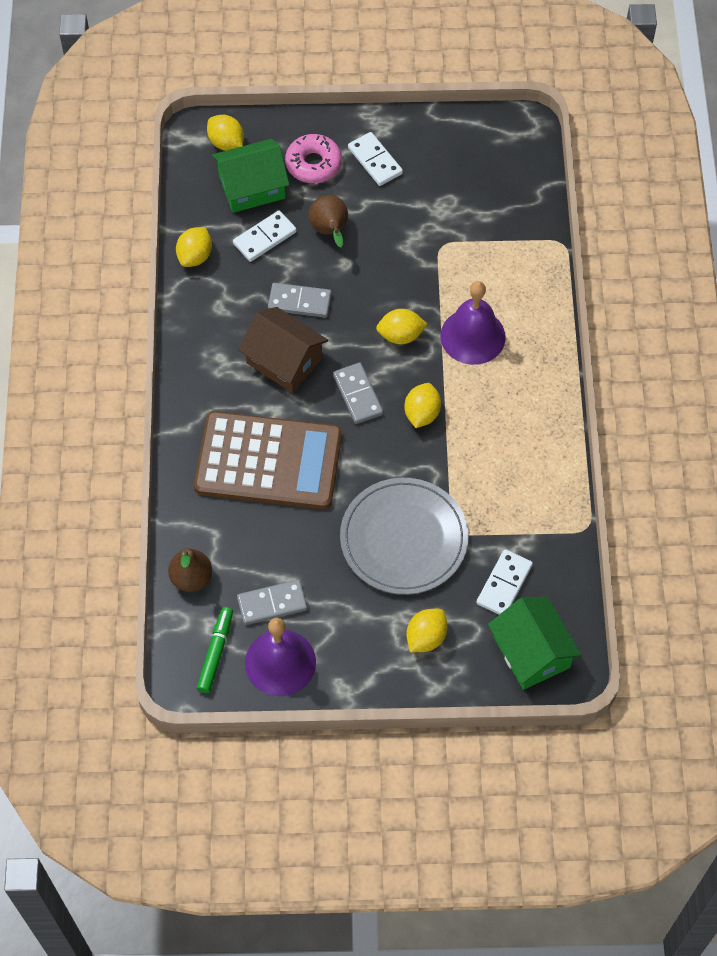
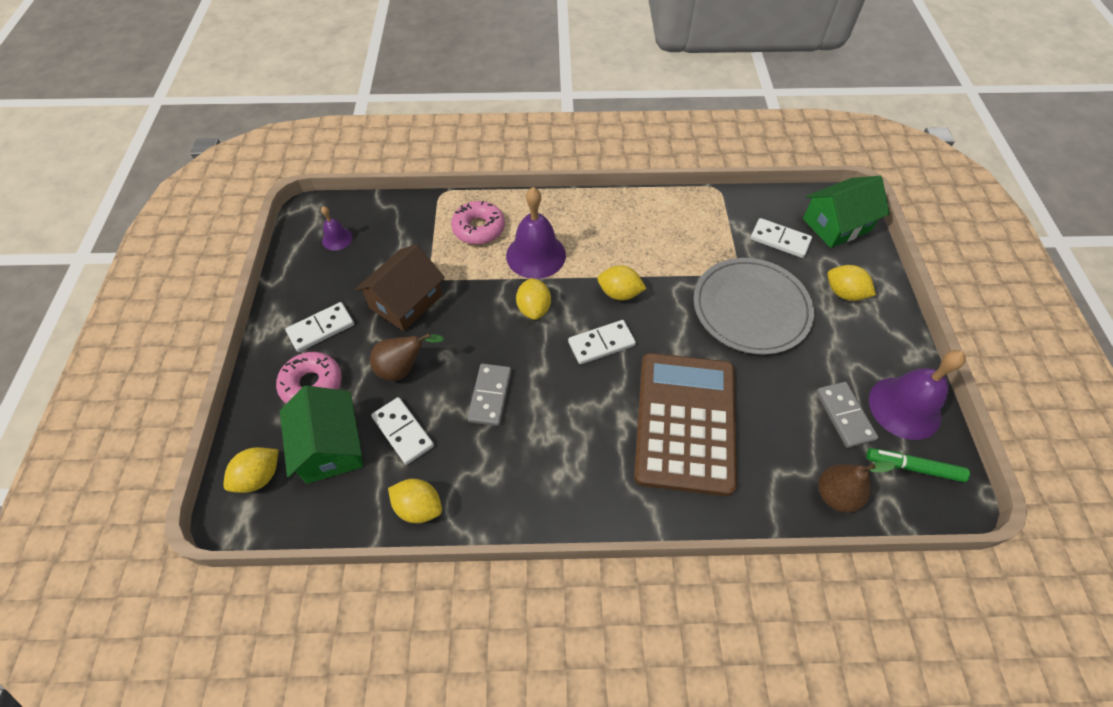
camera: 90 degrees left, 5 degrees down
(284, 360) = (562, 409): brown house -> brown house (406, 301)
(358, 395) = (601, 343): grey domino -> white domino
(489, 156) = (337, 239): none -> purple bell
(509, 281) = (478, 228): none -> pink donut

